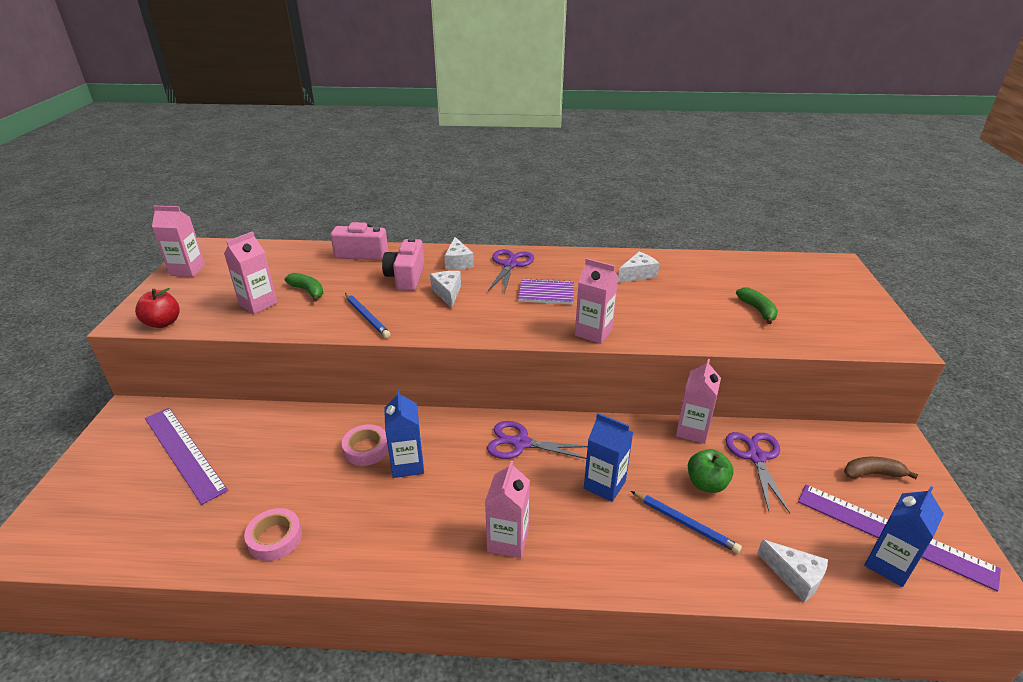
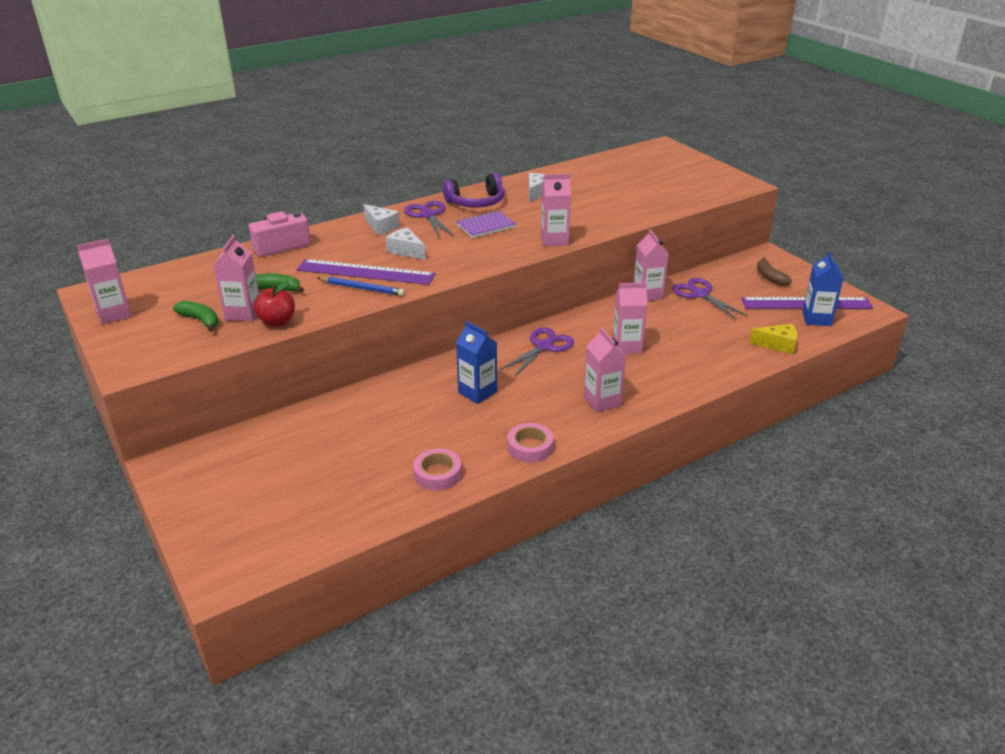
camera: 35 degrees left, 0 degrees up
(163, 323) = (170, 358): red apple -> red apple (277, 322)
(183, 453) = (273, 465): purple ruler -> purple ruler (365, 272)
(366, 449) = (431, 397): pink tape -> pink tape (530, 447)
(406, 277) = (352, 251): pink camera -> none
(521, 443) = (544, 347): purple scissors -> purple scissors turned 150 degrees clockwise
(568, 265) = (476, 202): none -> purple headphones
(604, 485) = (627, 346): blue carton -> pink carton
(685, 523) = (696, 345): blue pencil -> none
(706, 484) = (686, 320): green apple -> none
(757, 310) = (644, 191): green banana -> green banana (200, 320)
(795, 577) = (778, 345): white cheese -> yellow cheese
(872, 474) = (770, 277): brown banana -> brown banana turned 75 degrees counterclockwise

